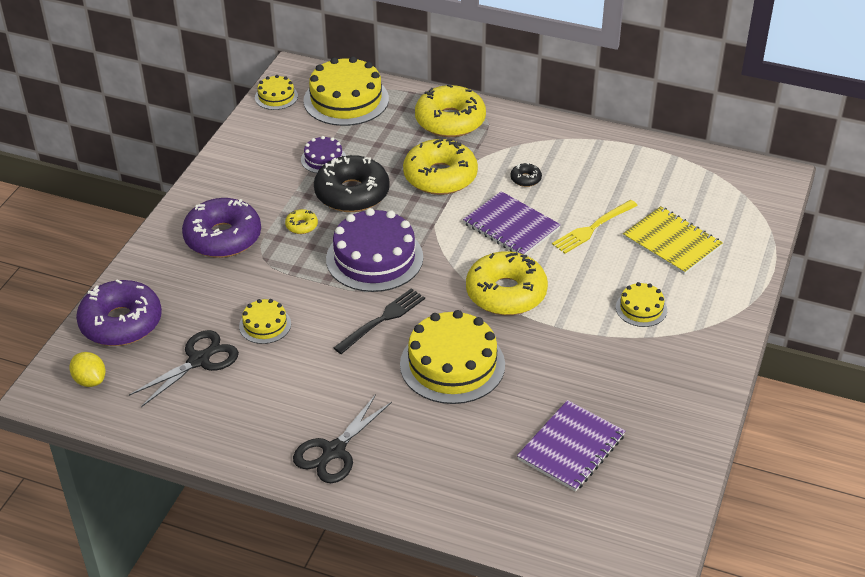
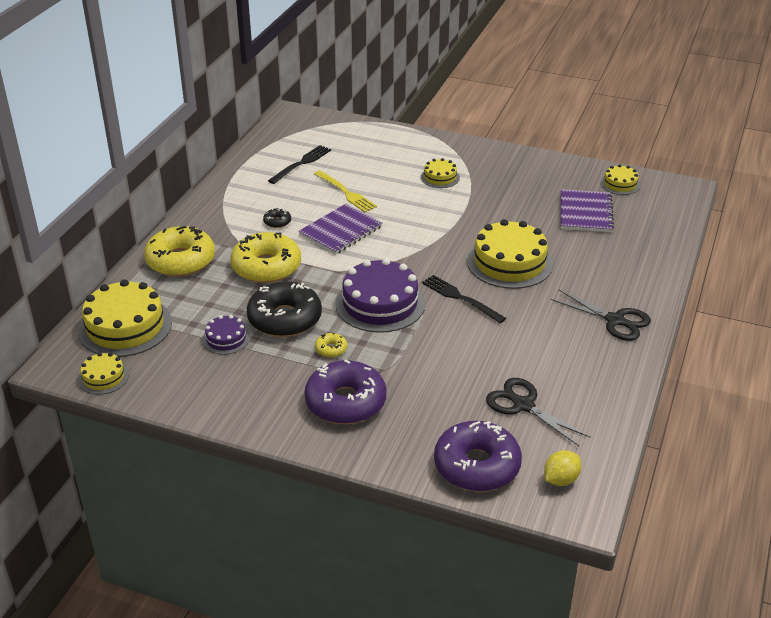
camera: 90 degrees left, 5 degrees down
(265, 325) = (472, 366): yellow cake -> yellow cake (620, 184)
(506, 293) = (425, 235): yellow donut -> none
(571, 447) = (585, 213): purple notebook -> purple notebook turned 60 degrees clockwise
(655, 191) = (302, 163): none -> black fork
(671, 242) = (365, 160): yellow notebook -> none

